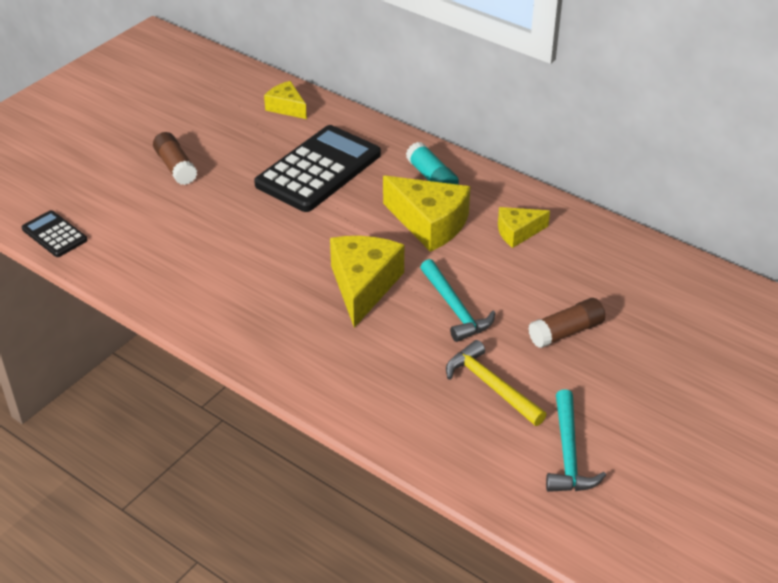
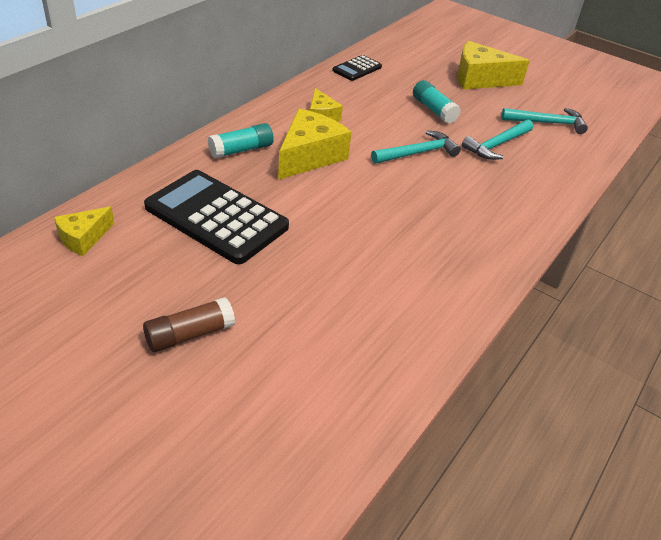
camera: 95 degrees left, 0 degrees up
(54, 235) = (328, 454): black calculator -> black calculator (357, 69)
(363, 286) = (397, 196): yellow cheese -> yellow cheese (480, 79)
(491, 385) = (497, 145): yellow hammer -> turquoise hammer
(566, 332) = (434, 110): brown glue stick -> turquoise glue stick

